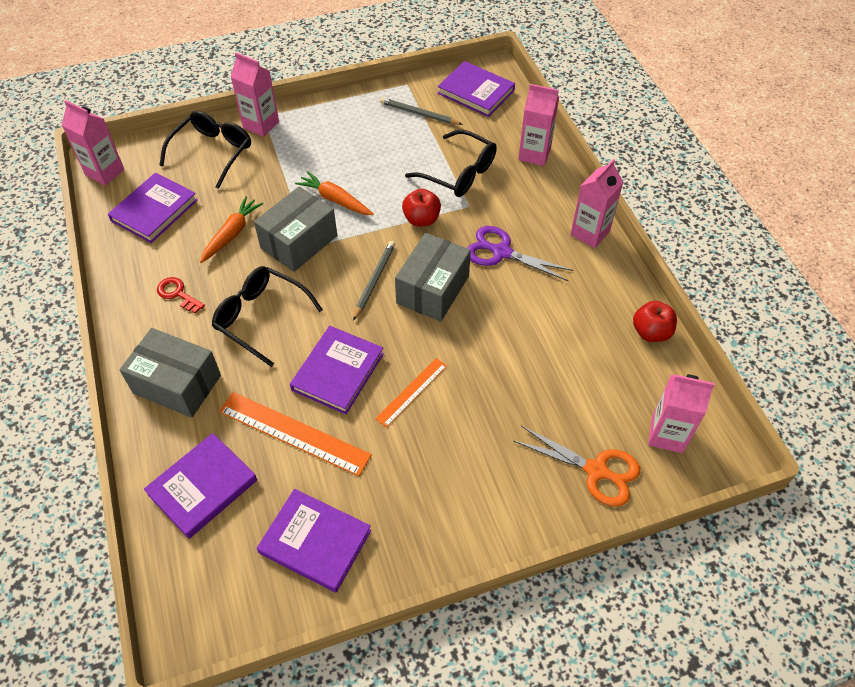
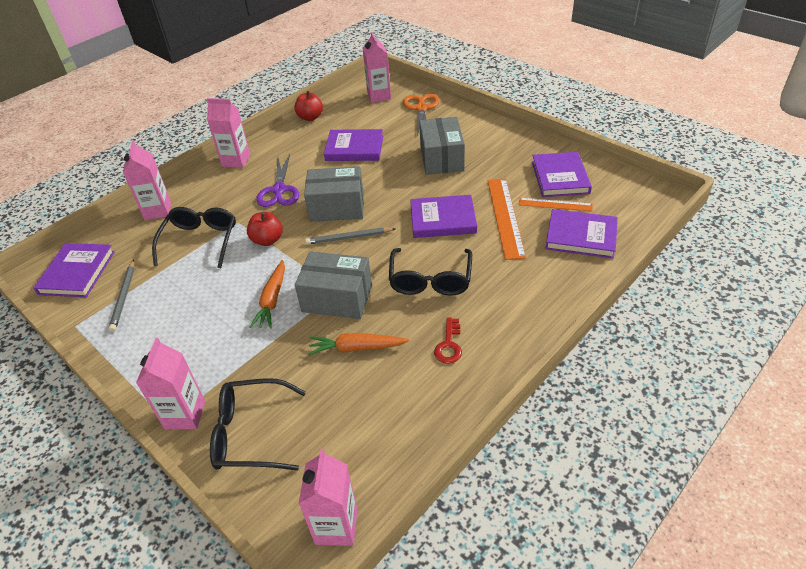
camera: 115 degrees left, 10 degrees down
(154, 210) = (365, 430): purple book -> purple book (354, 148)
(177, 384) = (527, 293): grey box -> grey box (441, 158)
(411, 392) = (429, 183): orange ruler -> orange ruler (555, 204)

